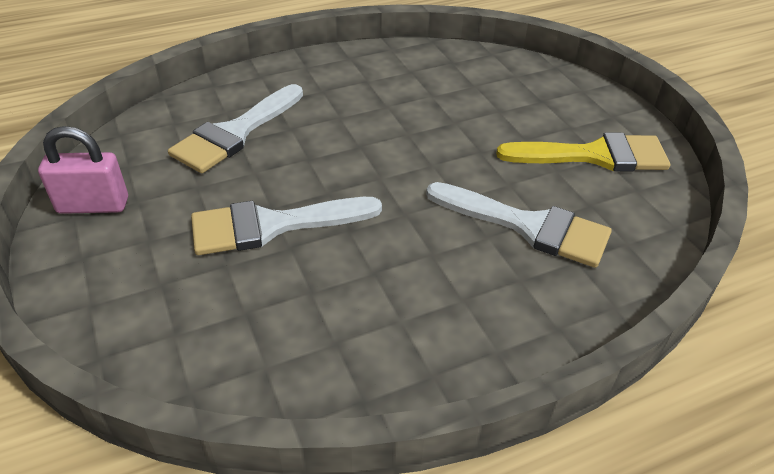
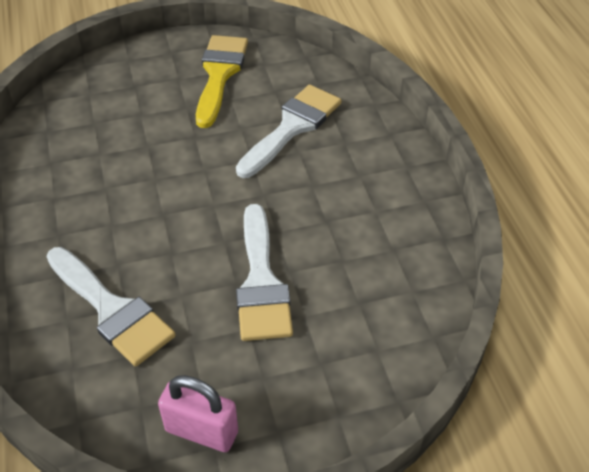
camera: 80 degrees left, 5 degrees up
(93, 205) = (201, 431): pink padlock -> pink padlock turned 75 degrees counterclockwise

